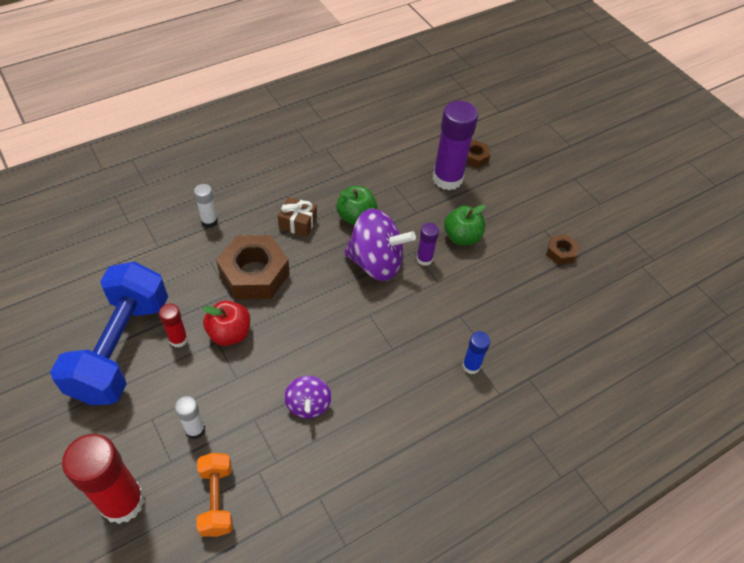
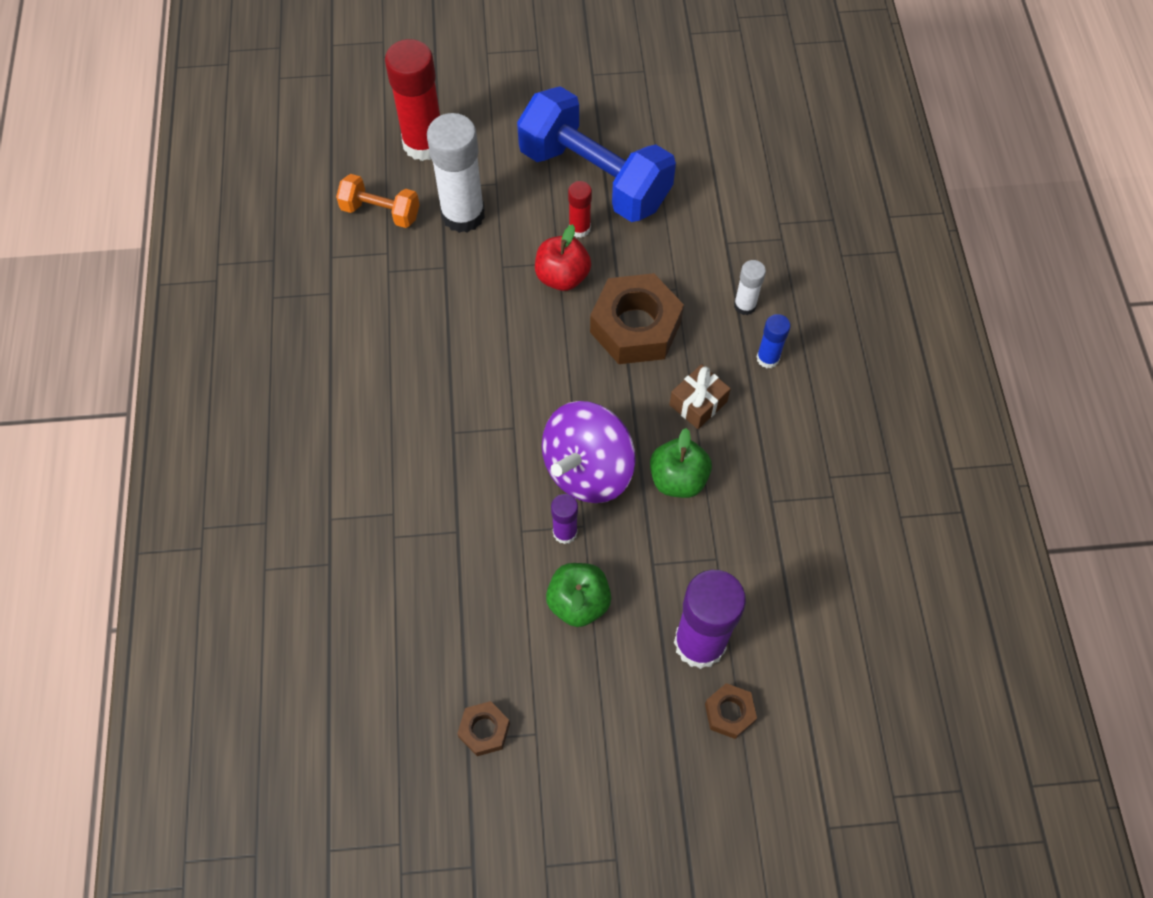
camera: 120 degrees right, 10 degrees up
(195, 429) = (463, 215): white glue stick -> white glue stick, size x2.02
(308, 405) = (432, 319): purple spinning top -> none
(471, 366) = (382, 506): blue glue stick -> blue glue stick (767, 358)

